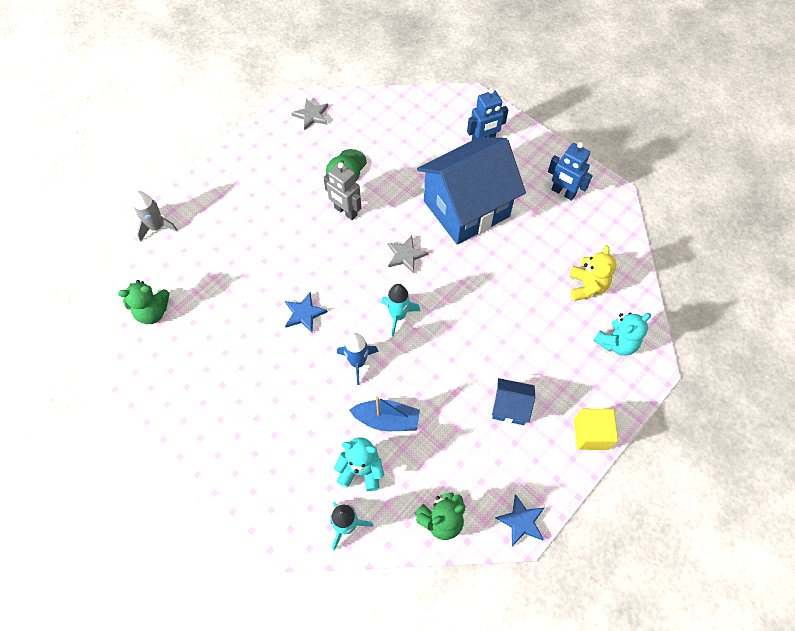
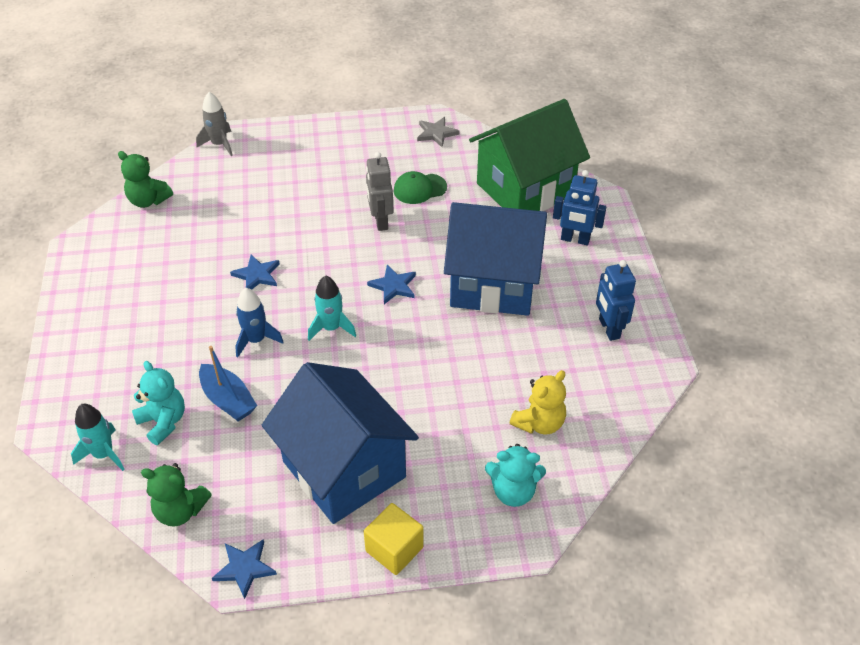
camera: 40 degrees right, 15 degrees down
(405, 255) = (393, 286): grey star -> blue star
(415, 123) = (525, 189): none -> green house
(510, 407) = (344, 469): blue house -> blue house, size x2.31

